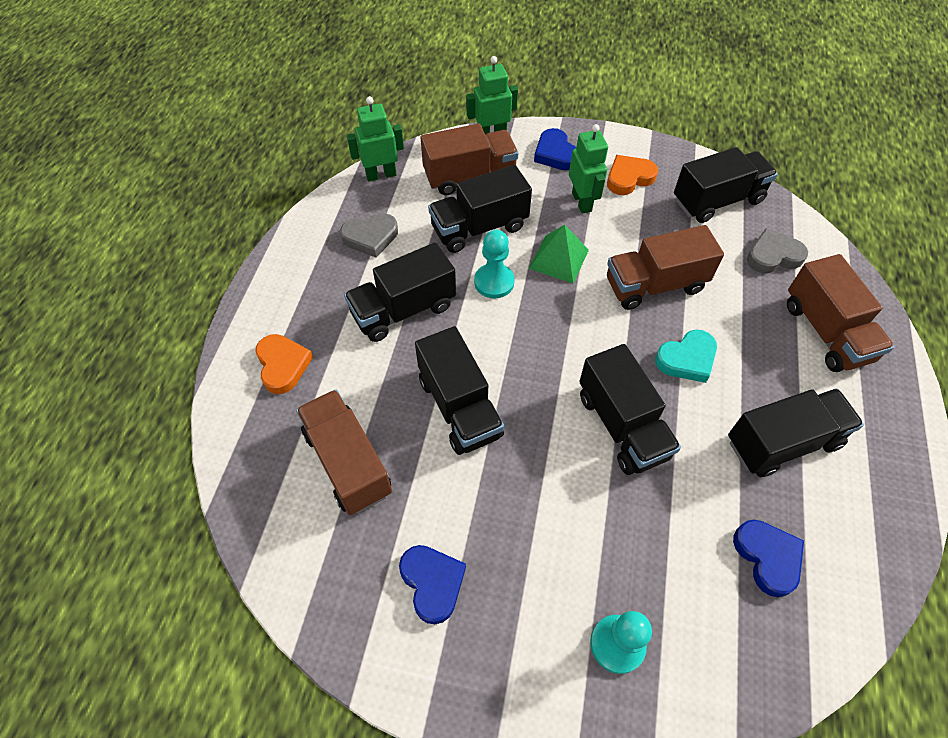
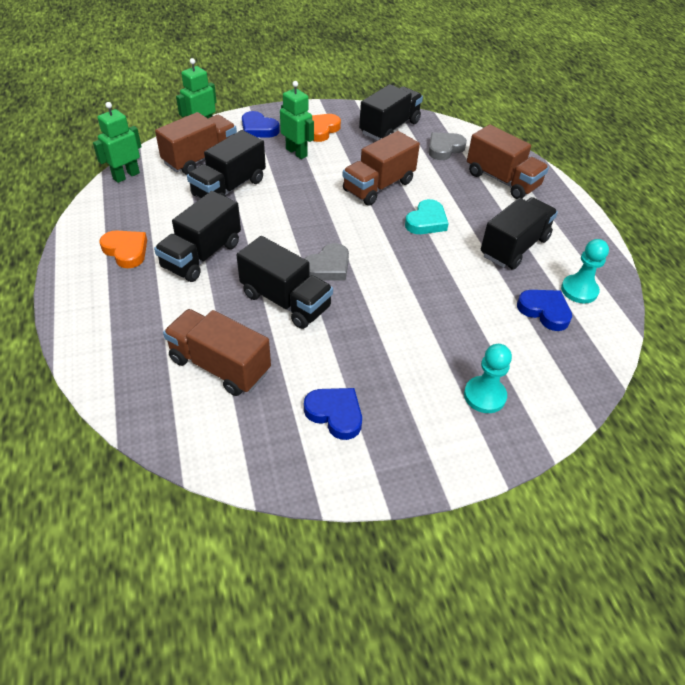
camera: 30 degrees left, 10 degrees down
(283, 365) = (122, 323): orange heart -> orange heart (126, 251)
(370, 237) = (144, 218): grey heart -> grey heart (328, 267)
(494, 282) = (262, 218): turquoise pawn -> turquoise pawn (579, 290)
(558, 259) = (301, 190): green pyramid -> none
(622, 425) = (408, 272): black truck -> none

